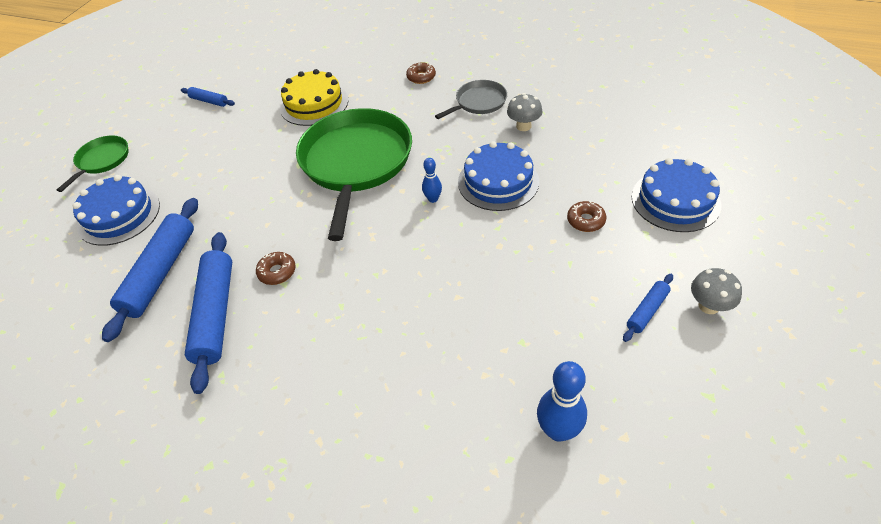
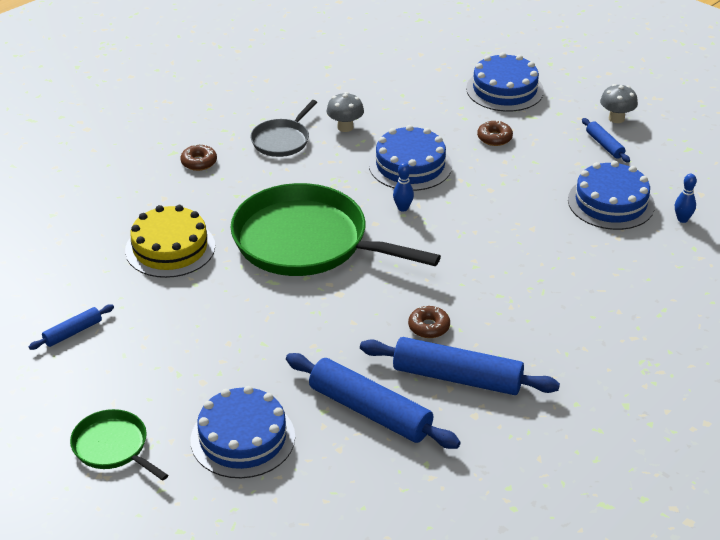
camera: 70 degrees left, 10 degrees down
(478, 102) = (282, 140): grey pan -> grey pan turned 135 degrees counterclockwise
(543, 349) = (611, 202): none -> blue cake
(558, 430) = (682, 219): blue bowling pin -> blue bowling pin, size x0.57

